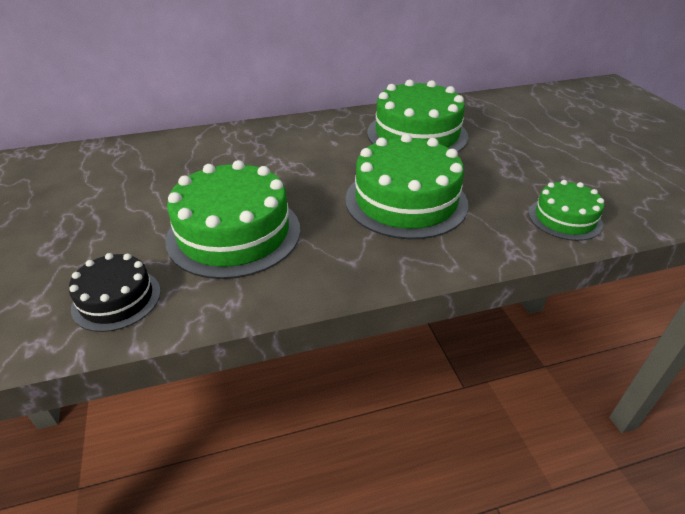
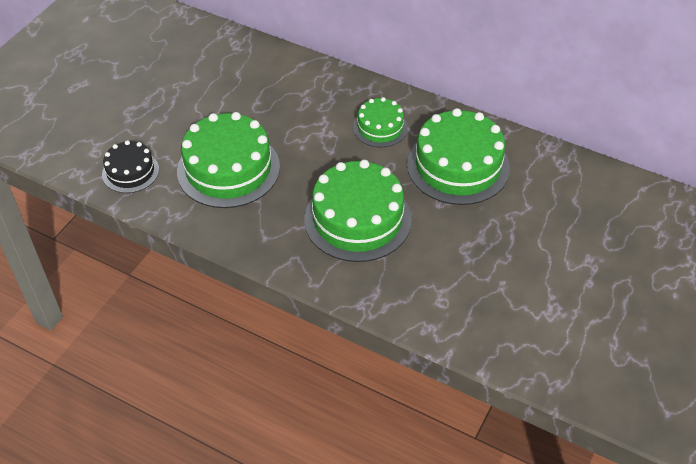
camera: 45 degrees right, 10 degrees up
(565, 218) = (439, 310): green cake -> green cake (380, 127)

